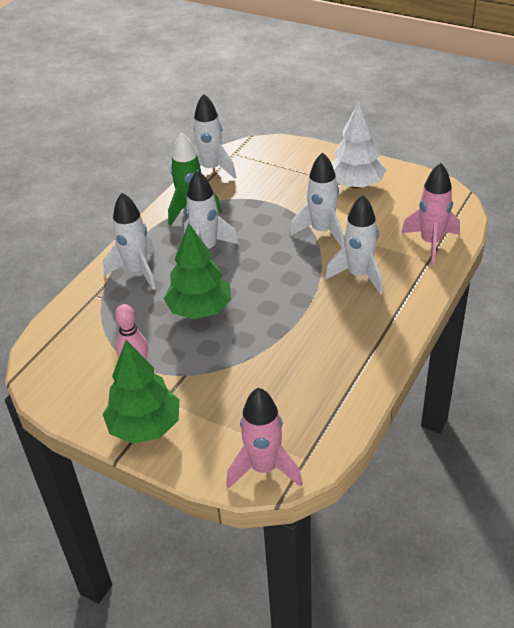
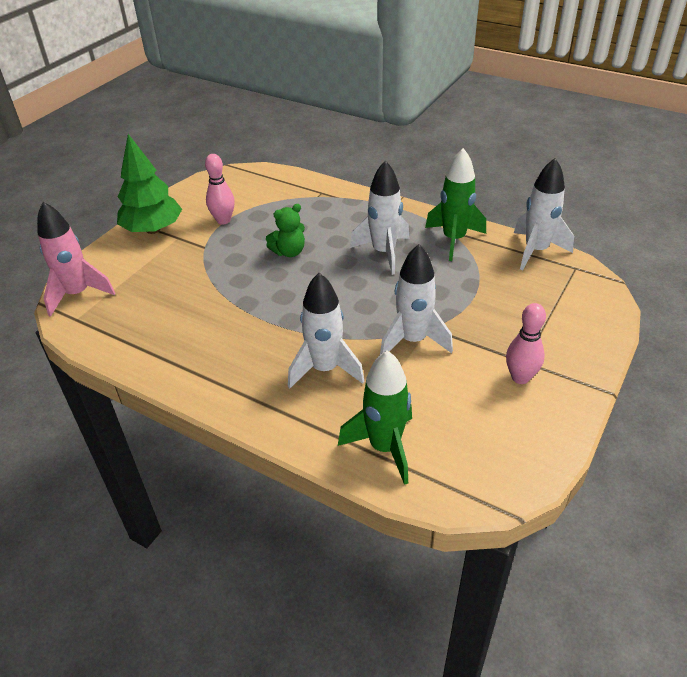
camera: 90 degrees right, 0 degrees up
(137, 271) = (351, 212): white rocket -> none
(200, 309) = (289, 252): green tree -> green teddy bear
(356, 184) = (520, 377): white tree -> pink bowling pin
(431, 243) = (384, 447): pink rocket -> green rocket

